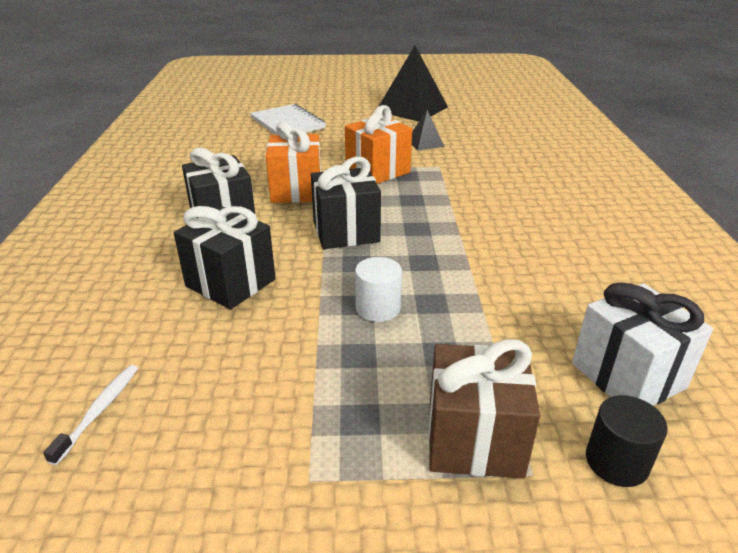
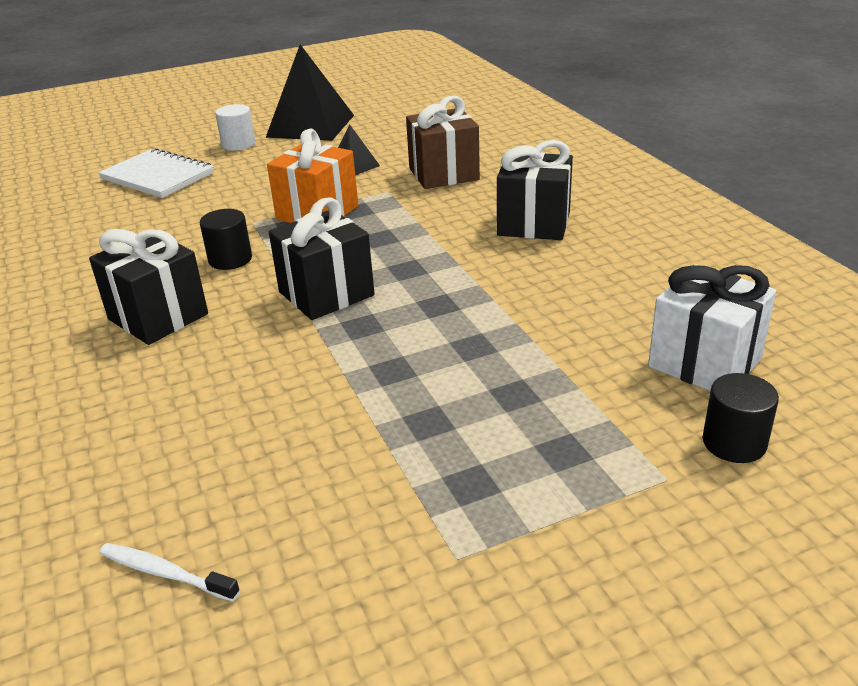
camera: 20 degrees left, 0 degrees up
(99, 411) = (165, 573): white toothbrush -> white toothbrush turned 60 degrees counterclockwise
(230, 283) = (224, 388): black gift -> black gift (534, 224)
(296, 190) = (230, 259): orange gift -> black cylinder
(378, 308) = (418, 368): white cylinder -> white cylinder (238, 144)
(474, 440) = (596, 466): brown gift -> brown gift (444, 174)

